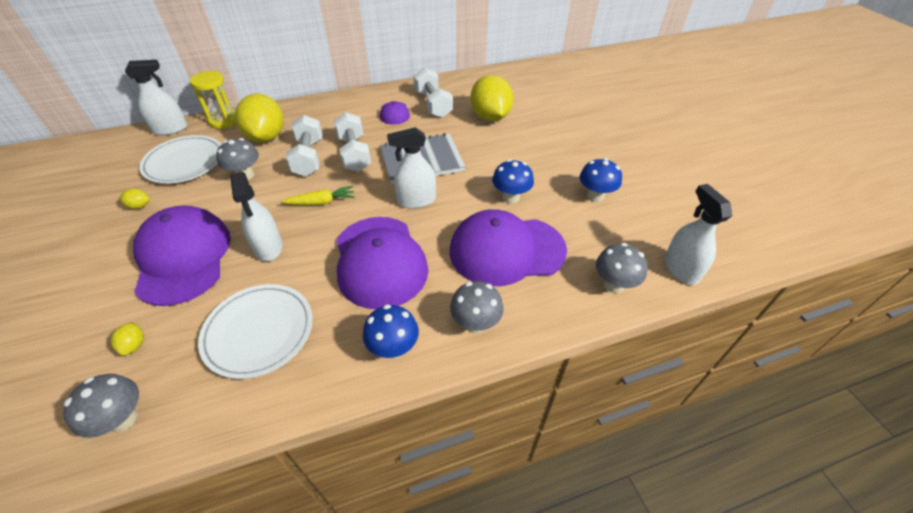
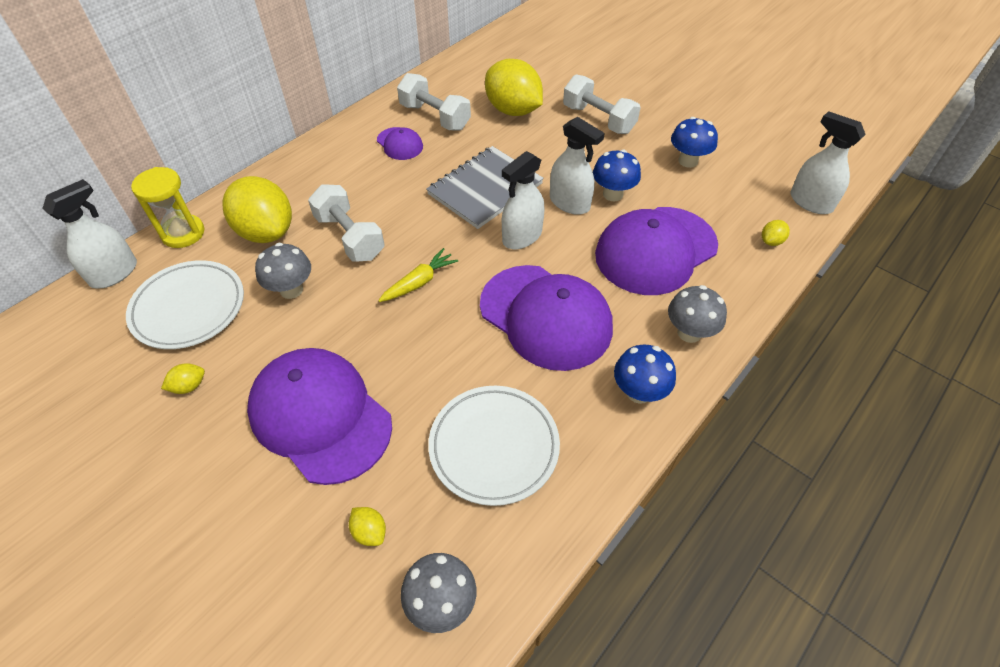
camera: 30 degrees left, 5 degrees up
(268, 247) = (411, 358): white spray bottle -> white spray bottle (569, 203)
(354, 154) = (401, 211): white dumbbell -> white dumbbell (598, 119)
(613, 285) = (771, 241): grey mushroom -> yellow lemon

